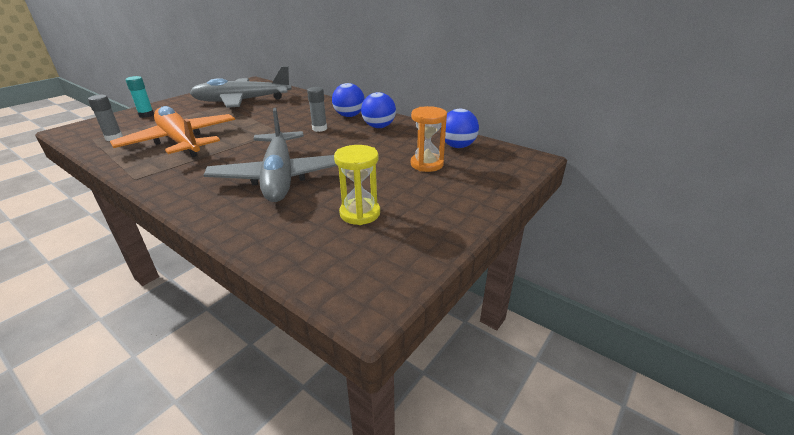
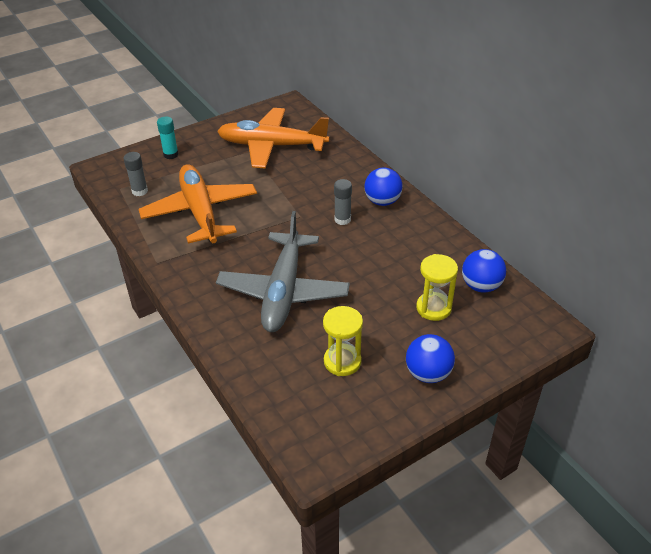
camera: 20 degrees right, 10 degrees up
(242, 101) = (271, 146): grey plane -> orange plane
(379, 127) = (408, 230): blue ball -> blue ball (428, 374)
(427, 164) = (433, 308): orange hourglass -> yellow hourglass

